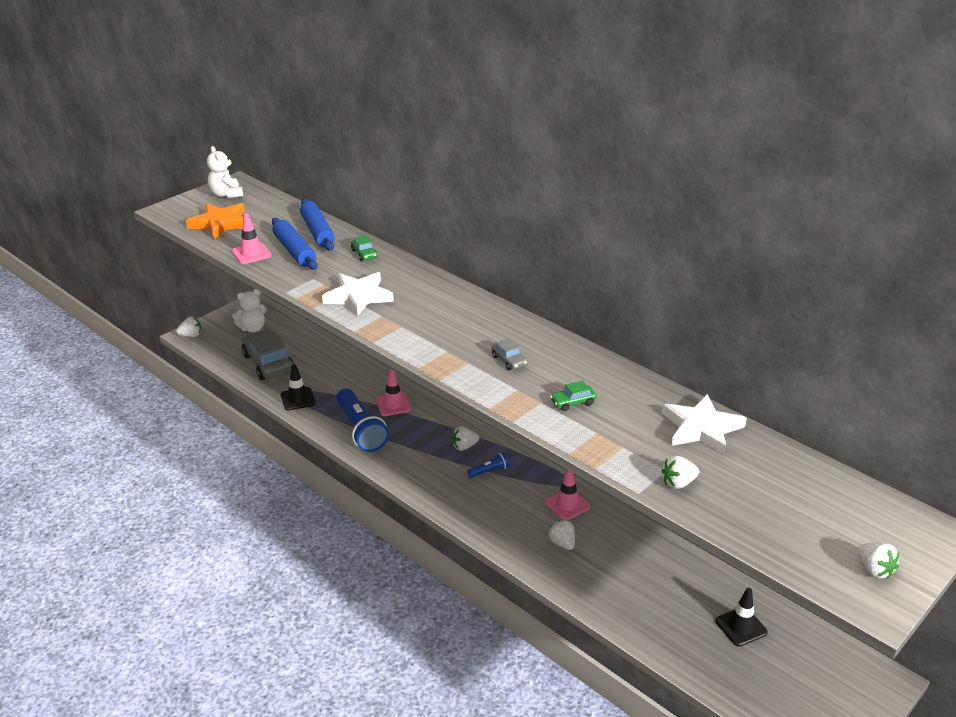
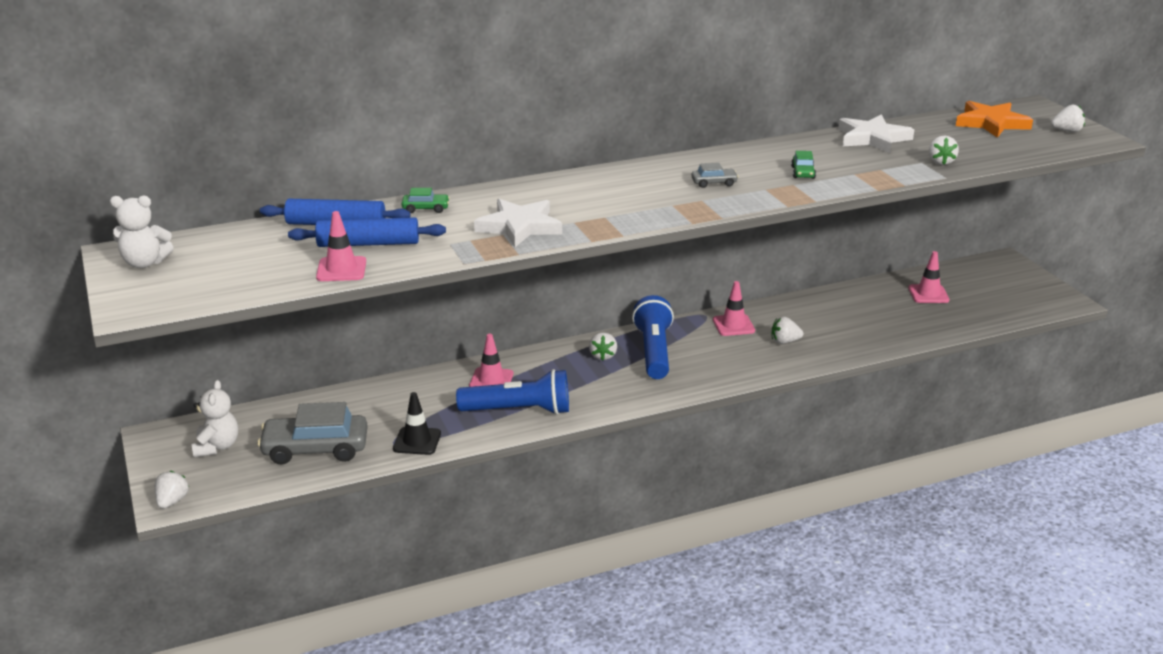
camera: 65 degrees left, 5 degrees down
(220, 223) = (228, 278): orange star -> orange star (991, 123)
(489, 471) = (654, 352): blue flashlight -> blue flashlight, size x2.21
(741, 627) = (928, 294): black traffic cone -> pink traffic cone

